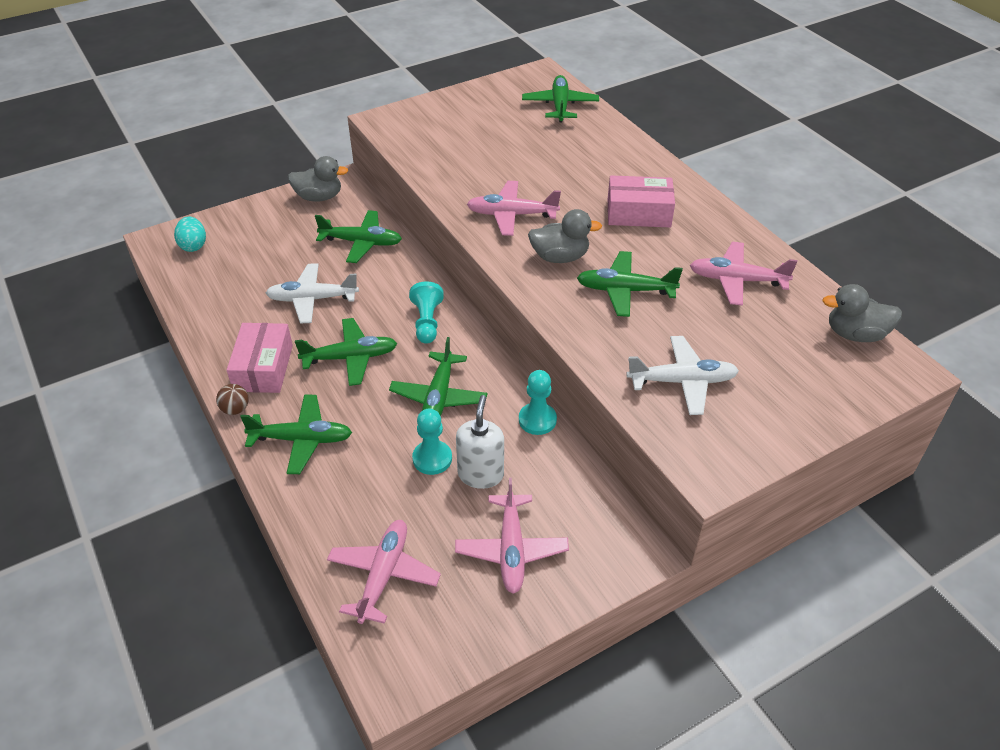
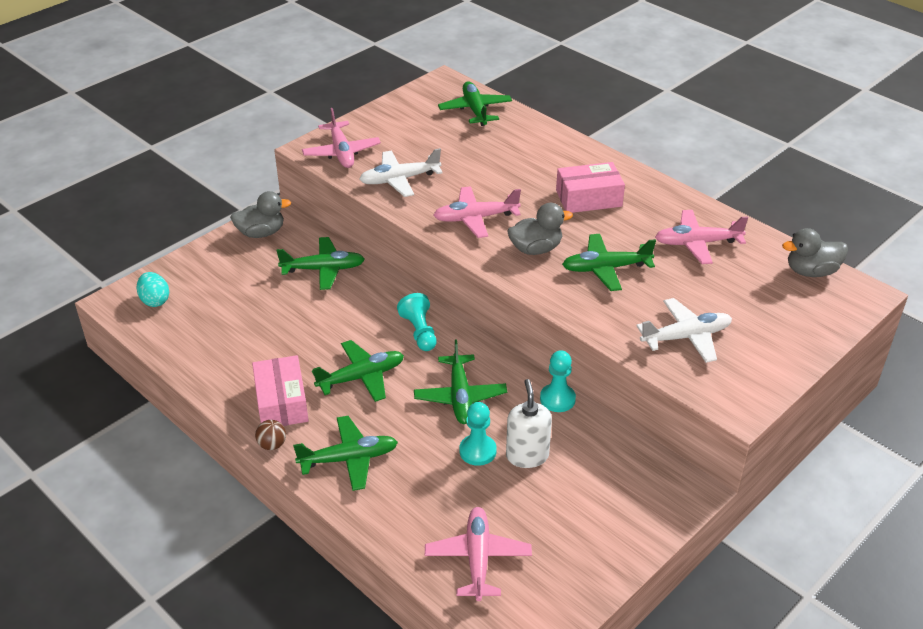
camera: 15 degrees left, 5 degrees down
(312, 299) = (299, 330): white plane -> white plane (399, 180)
(511, 550) = (581, 513): pink plane -> pink plane (341, 152)

